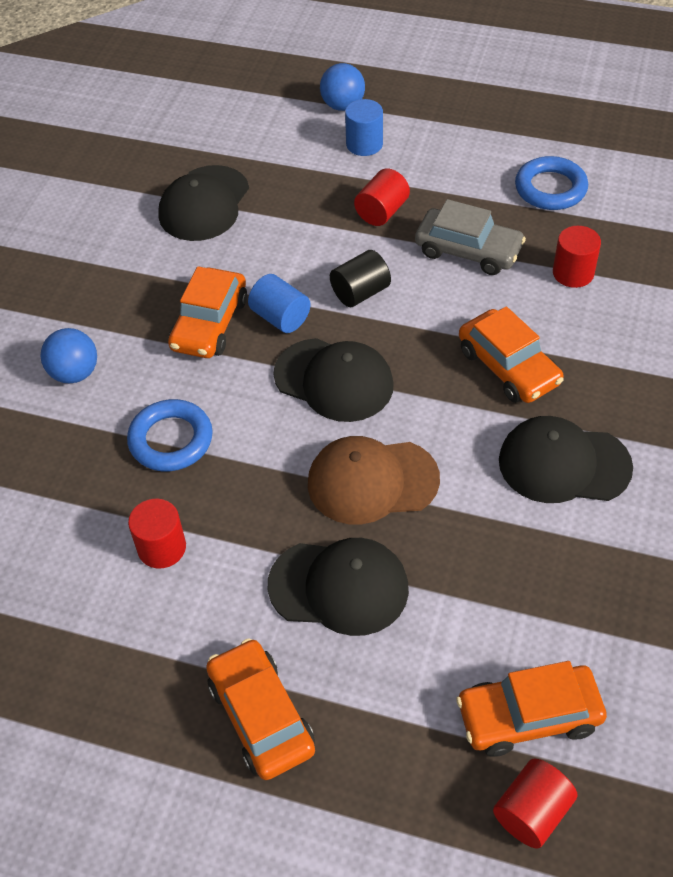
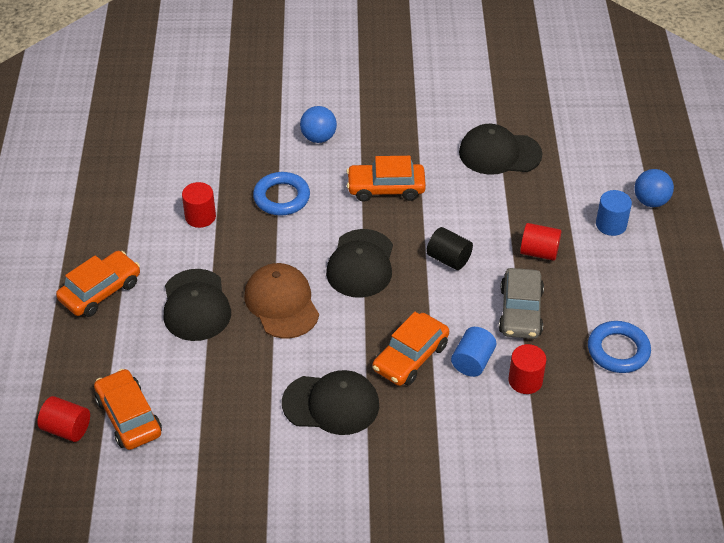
camera: 70 degrees right, 5 degrees down
(280, 317) = (406, 222): blue cylinder -> blue cylinder (472, 361)
(563, 464) = (331, 404): black cap -> black cap turned 105 degrees clockwise

